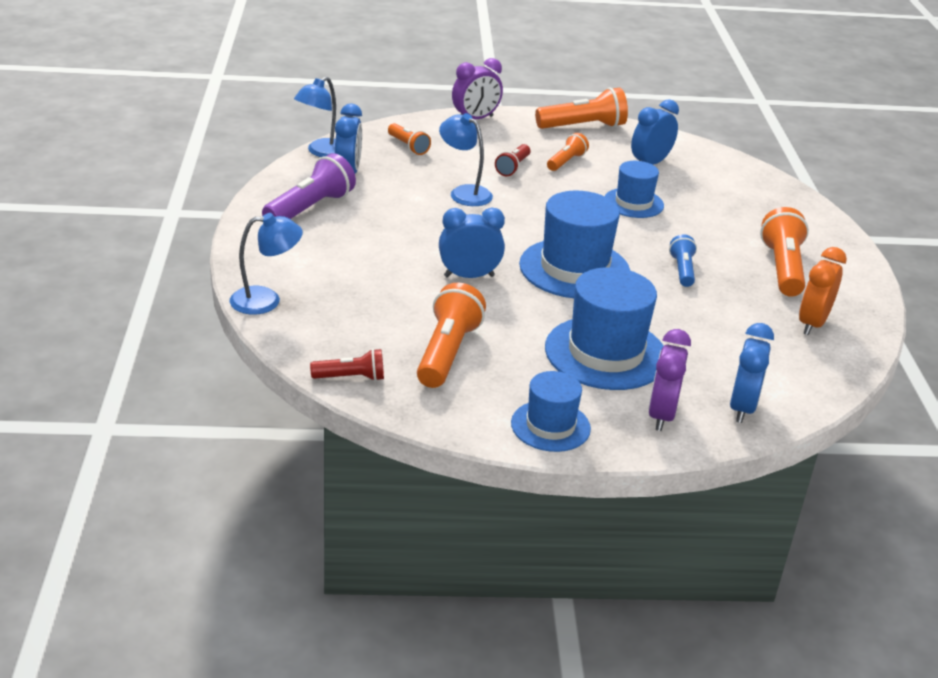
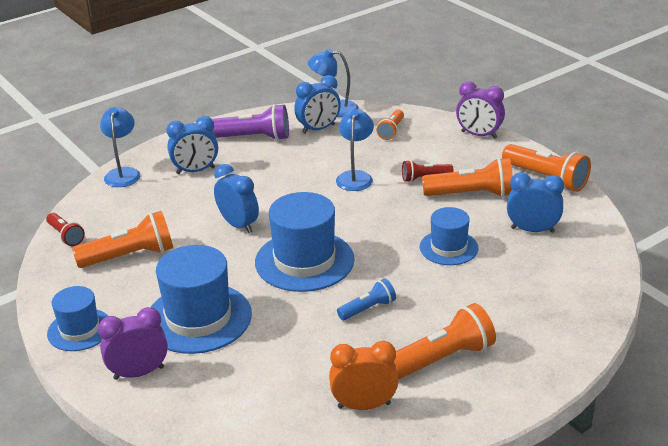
camera: 60 degrees right, 0 degrees up
(266, 300) = (123, 173): blue lamp -> blue lamp turned 135 degrees counterclockwise
(566, 161) = (471, 194): orange flashlight -> orange flashlight, size x1.74
(742, 408) = (187, 409): blue clock -> blue clock (195, 171)

